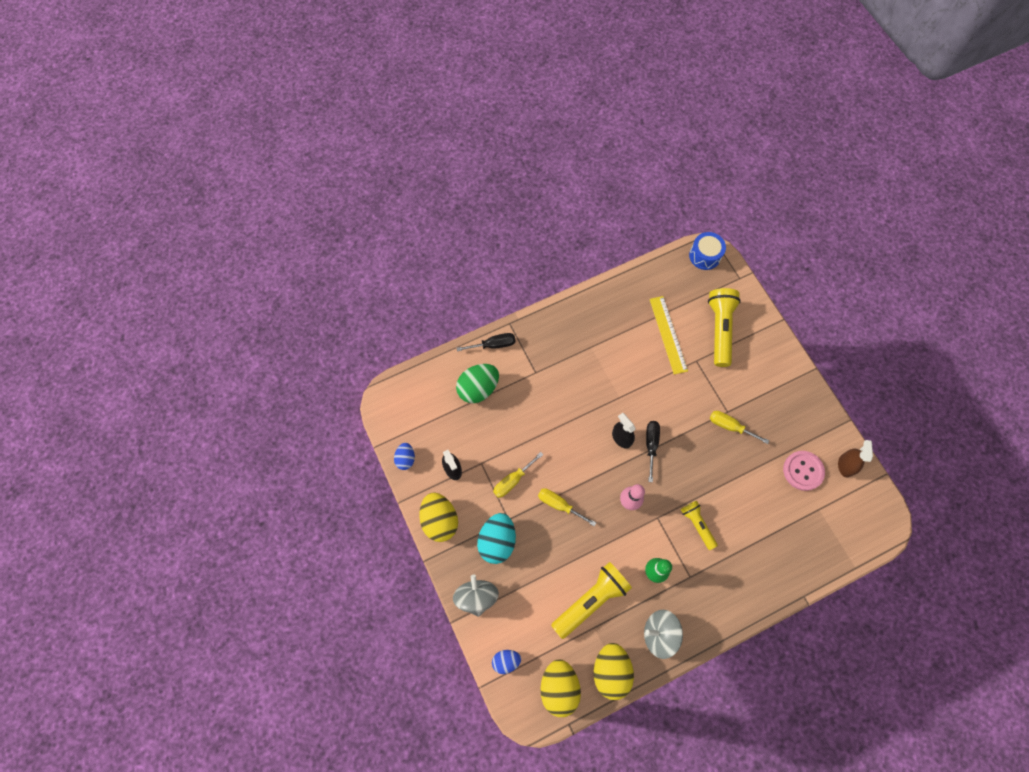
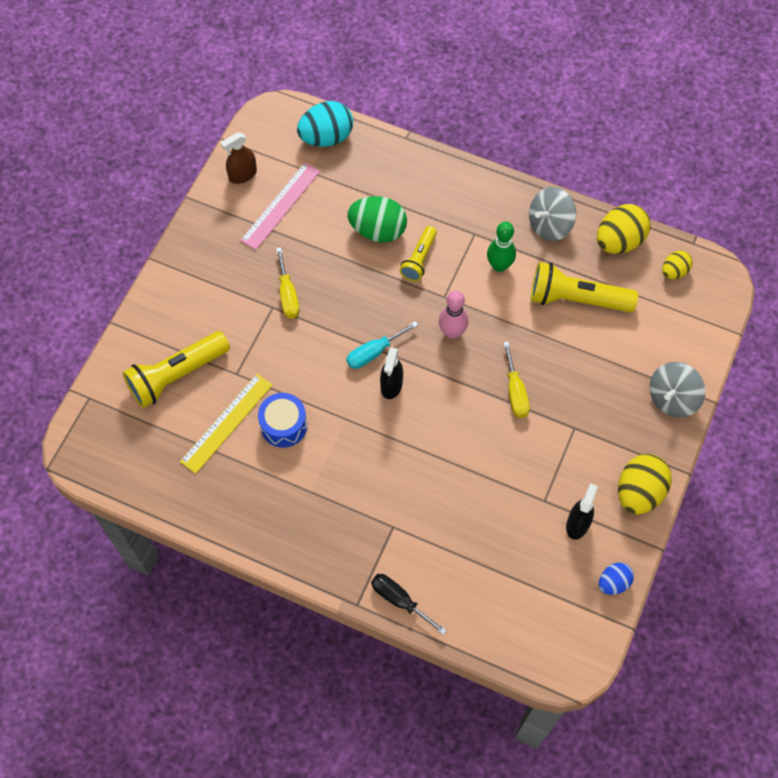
camera: 130 degrees left, 5 degrees down
(478, 388) = (467, 573): green egg -> green egg (378, 230)
(497, 541) = (605, 421): turquoise egg -> turquoise egg (326, 137)
(506, 661) = (698, 329): blue egg -> none
(512, 480) = (533, 455): yellow screwdriver -> none
(559, 687) = (674, 271): yellow egg -> yellow egg, size x0.57
(651, 445) = (374, 352): black screwdriver -> turquoise screwdriver
(659, 634) = (549, 225): grey spinning top -> grey spinning top turned 90 degrees clockwise
(704, 256) = (85, 454): blue drum -> blue drum (284, 425)
(803, 471) = (280, 205): pink button -> pink ruler

